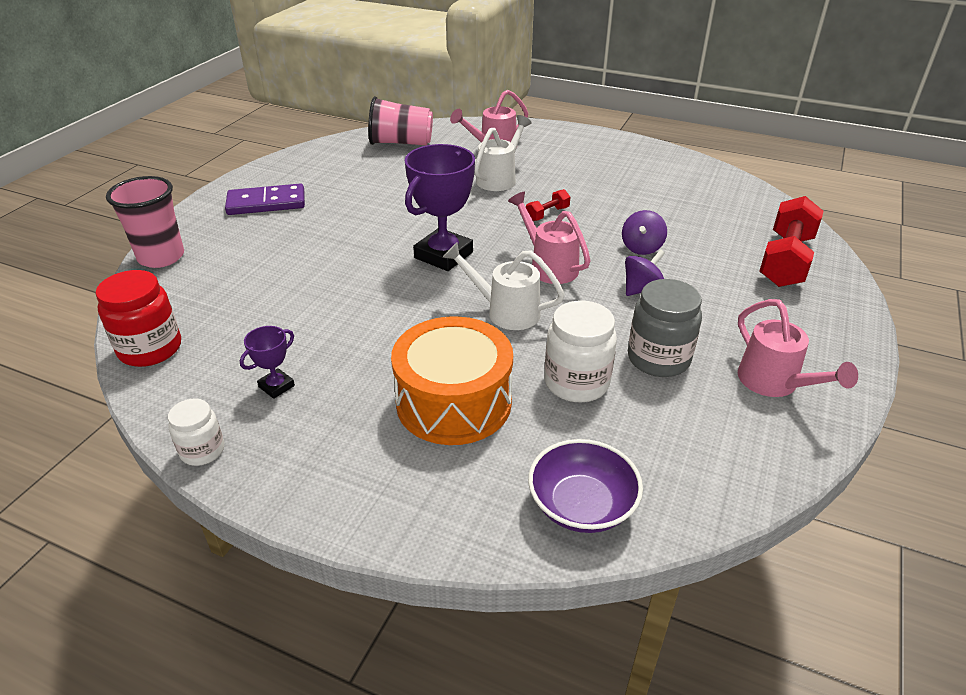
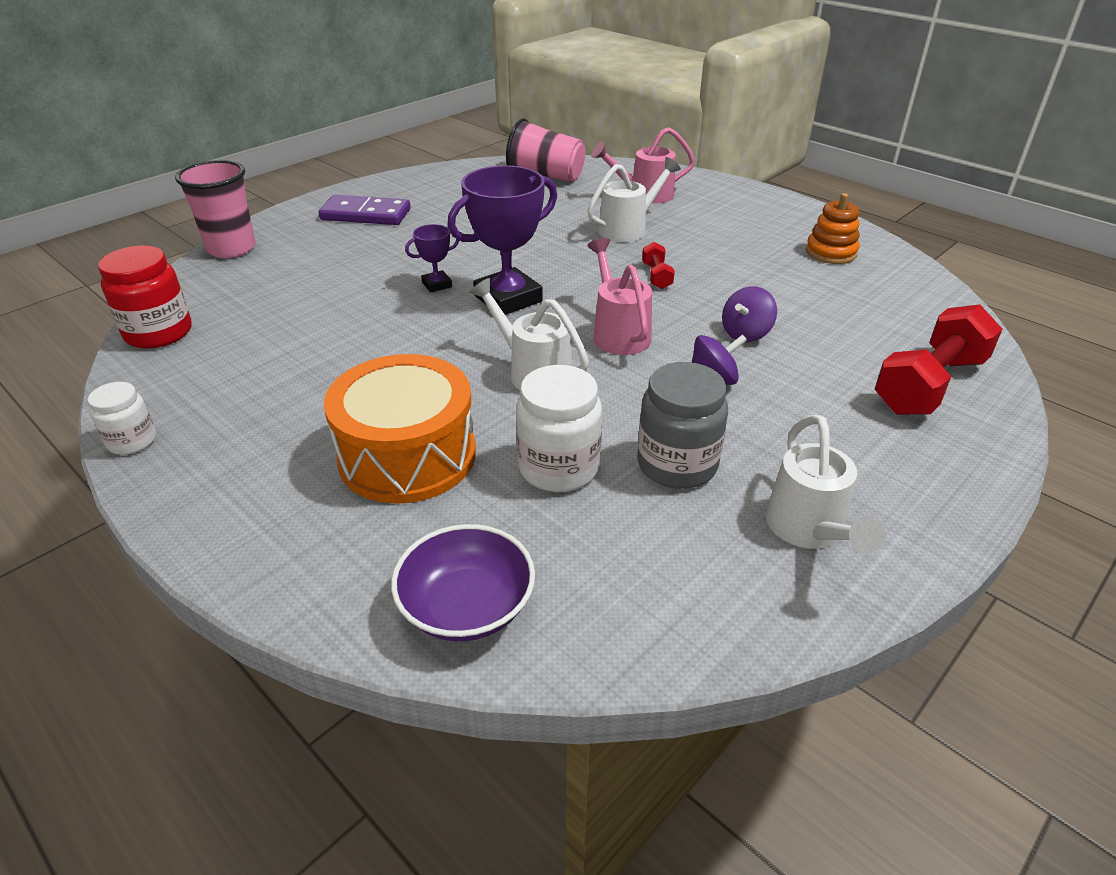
camera: 20 degrees right, 0 degrees up
(276, 386) = (244, 395): purple trophy -> purple trophy (437, 285)
(547, 214) = (656, 276): red dumbbell -> red dumbbell turned 75 degrees counterclockwise
(660, 172) = (831, 252): none -> orange stacking toy
(774, 383) = (809, 529): pink watering can -> white watering can

